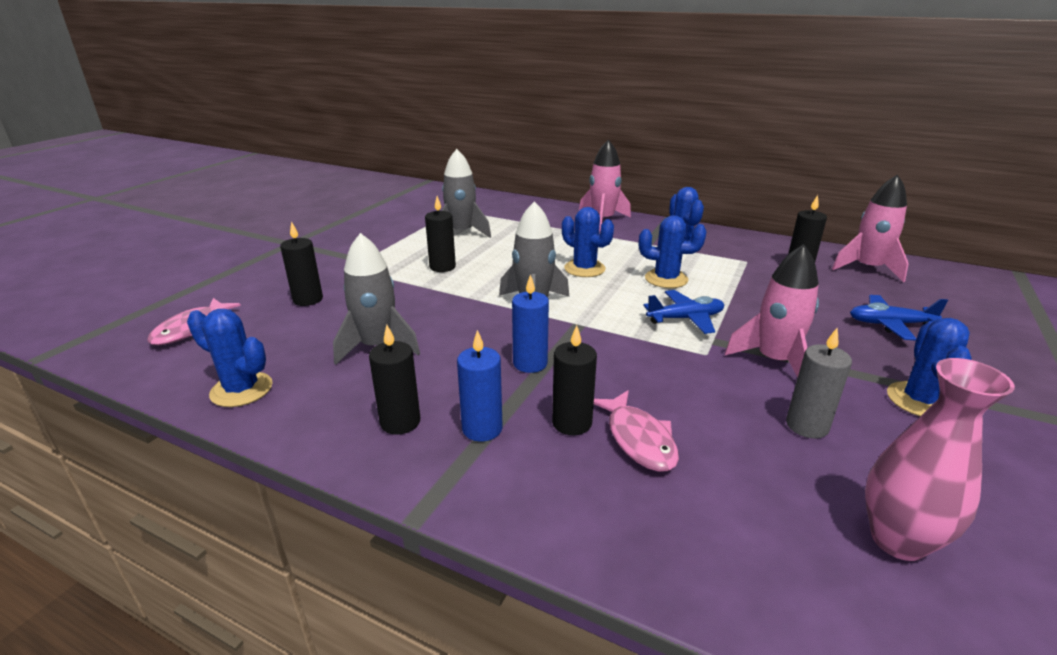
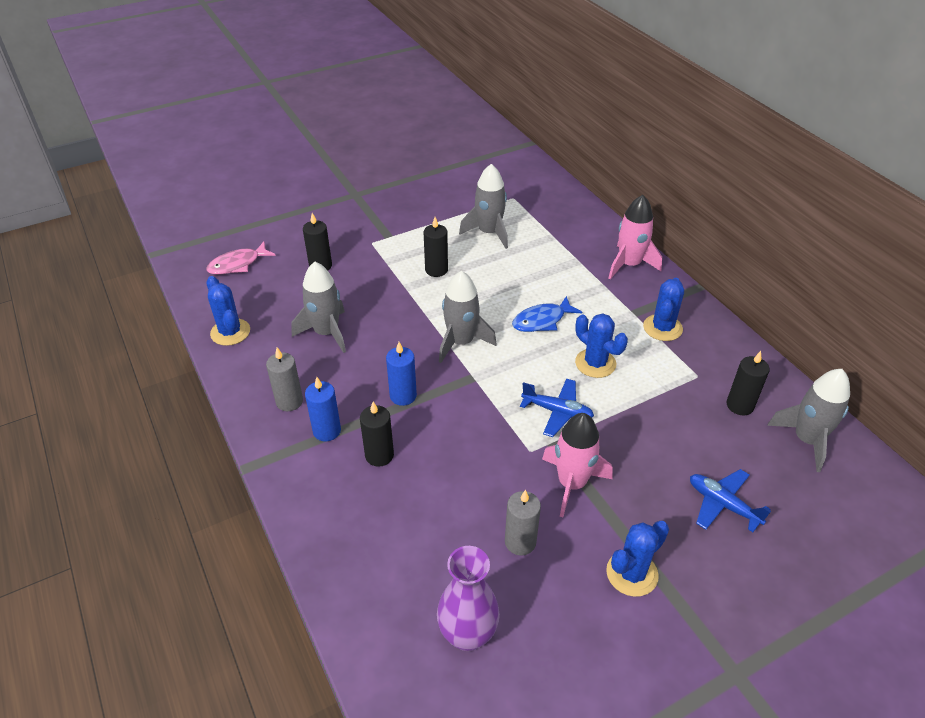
camera: 35 degrees right, 15 degrees up
(400, 422) = (289, 401): black candle -> grey candle
(584, 269) = (542, 321): blue cactus -> blue fish
(638, 439) = (404, 489): pink fish -> none
(867, 268) = (806, 440): pink rocket -> grey rocket
(898, 540) = (467, 635): pink vase -> purple vase

